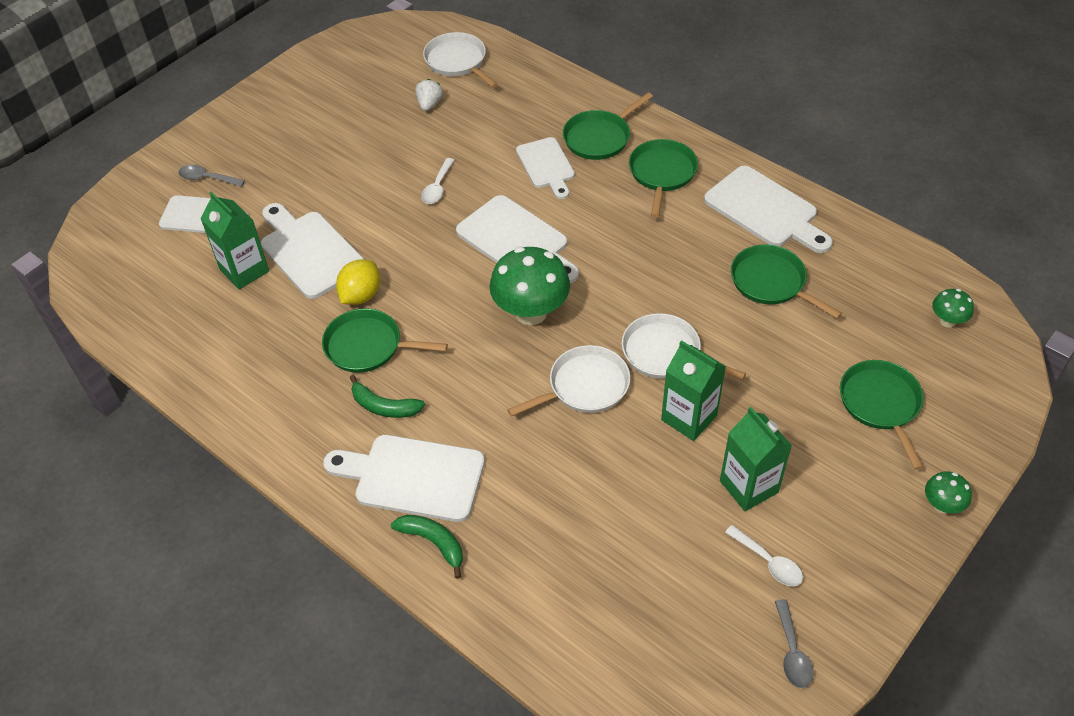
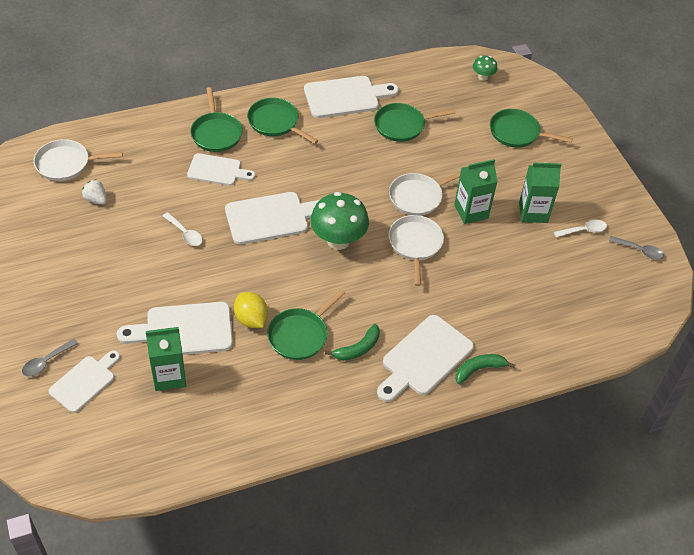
camera: 65 degrees left, 0 degrees up
(942, 505) = (592, 148): green mushroom -> none

